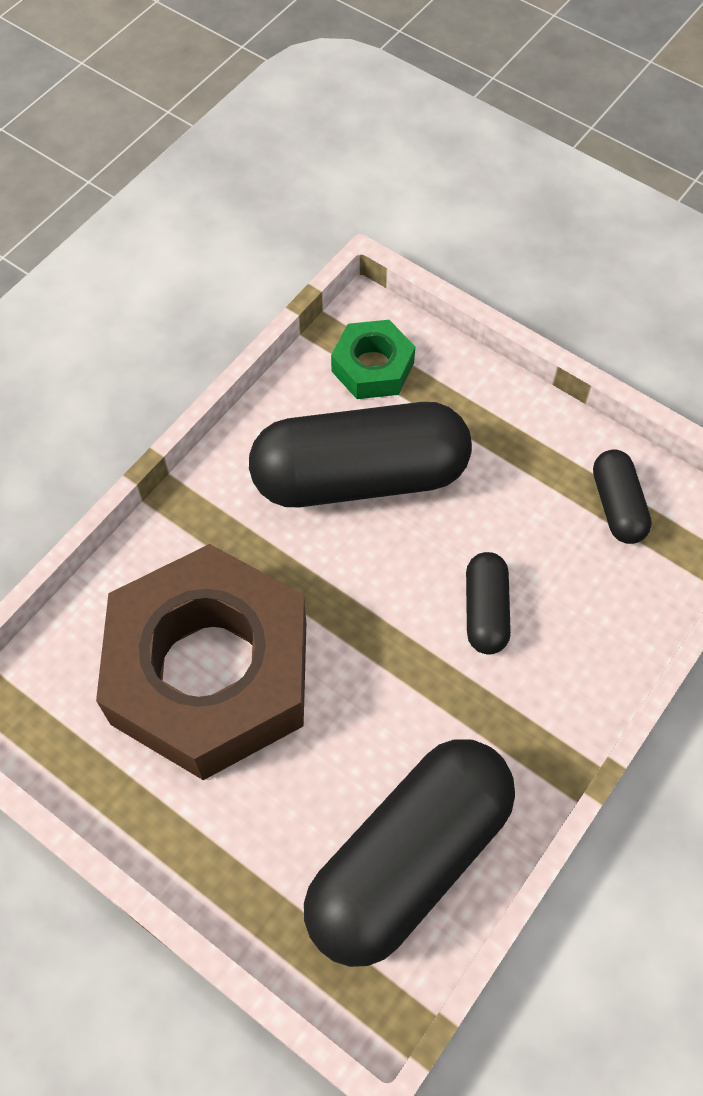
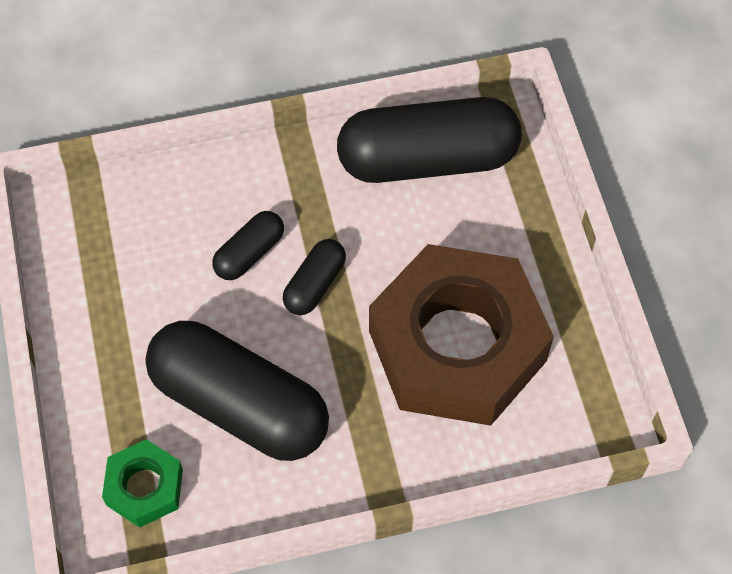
camera: 140 degrees left, 0 degrees up
(617, 506) = (96, 253): black capsule -> black capsule (315, 284)

